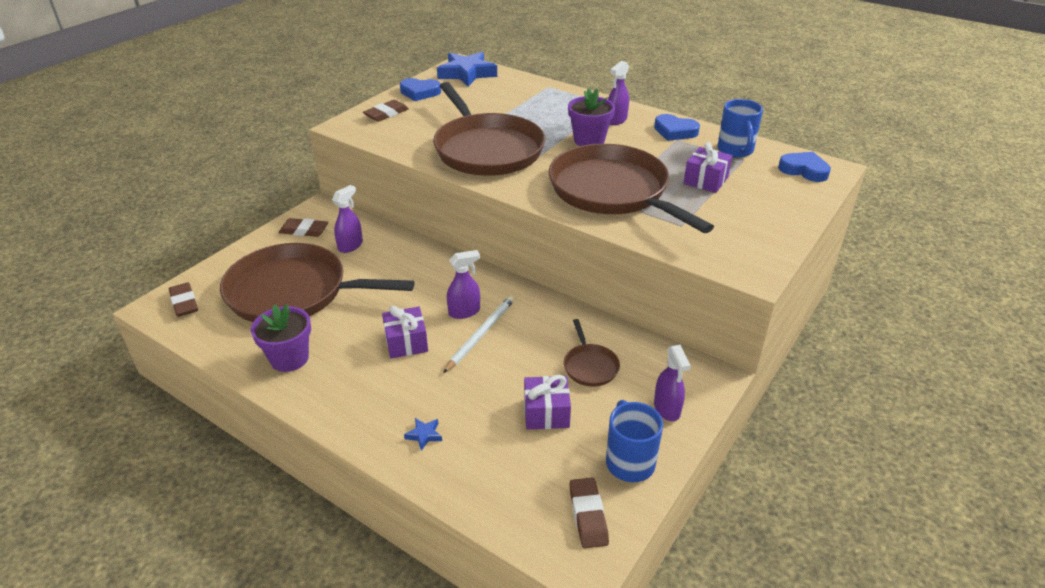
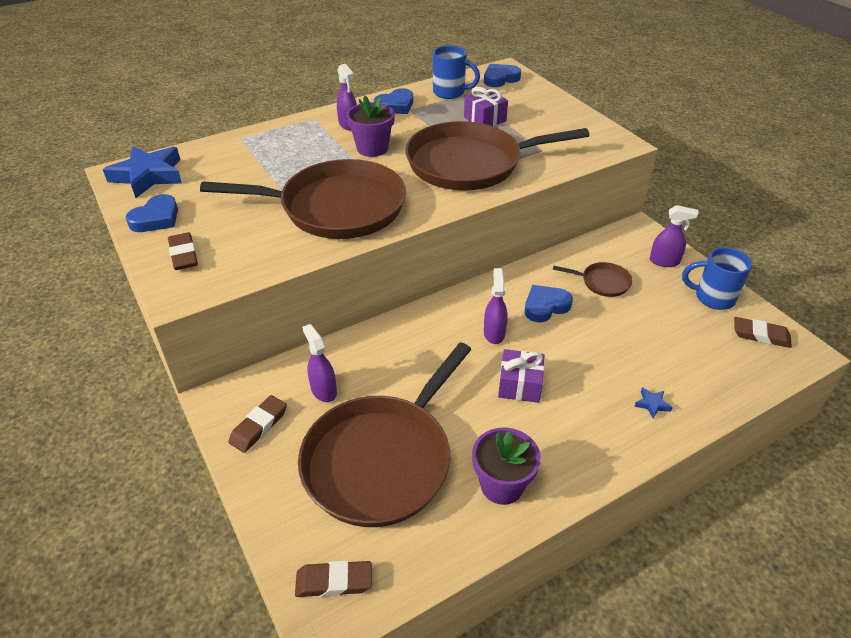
camera: 65 degrees left, 5 degrees up
(481, 334) = (533, 332): white pencil -> none
(523, 334) = (545, 306): none -> blue heart
(546, 413) = (648, 323): purple gift -> none

